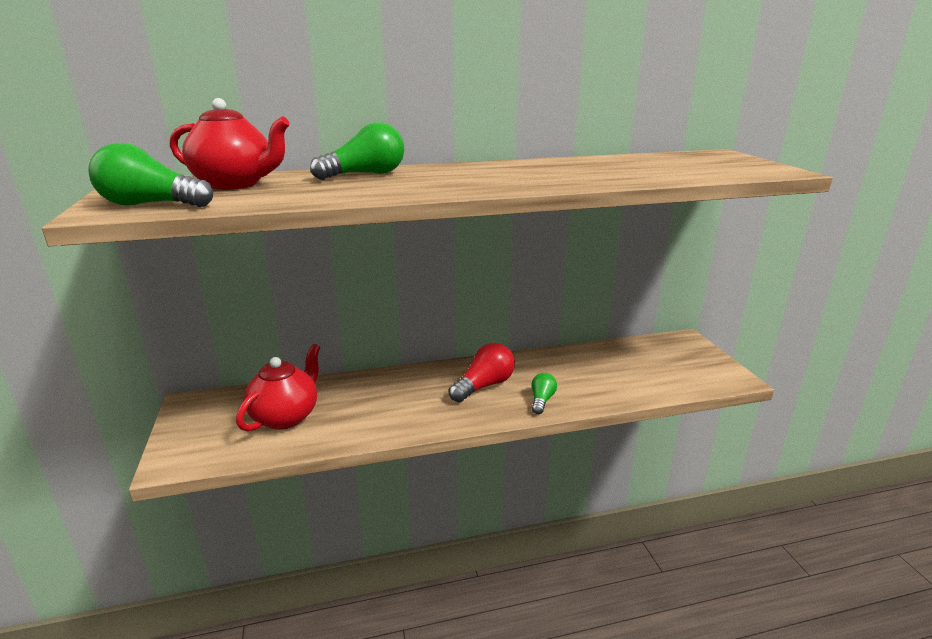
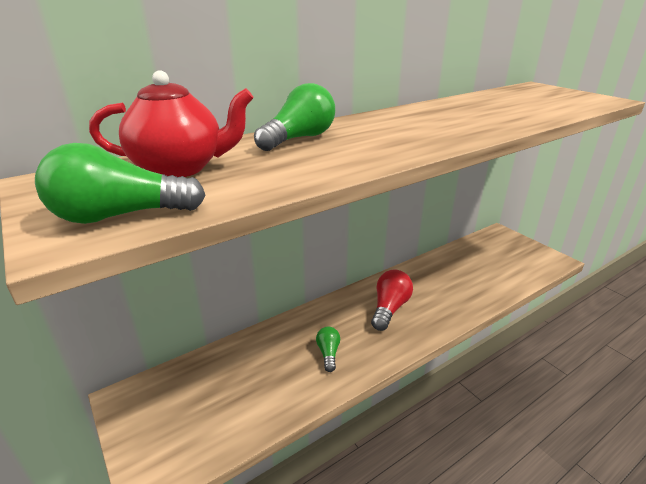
camera: 20 degrees left, 5 degrees up
(286, 416) = (237, 387): red teapot -> none
(541, 400) = (443, 312): green light bulb -> green light bulb (328, 353)

